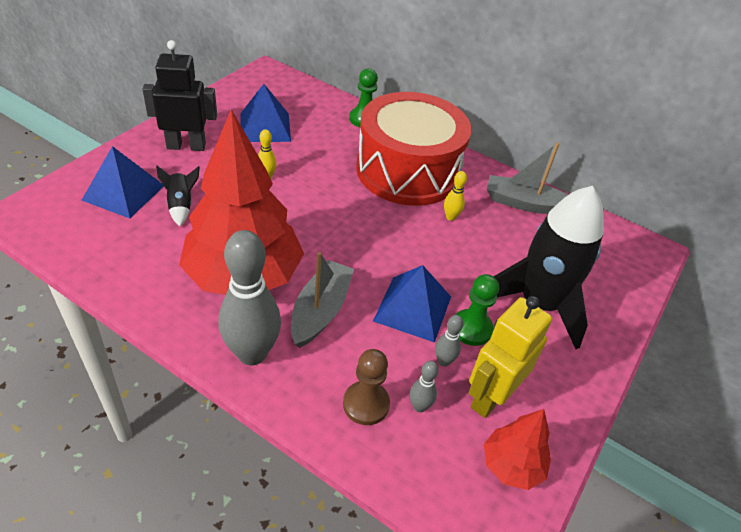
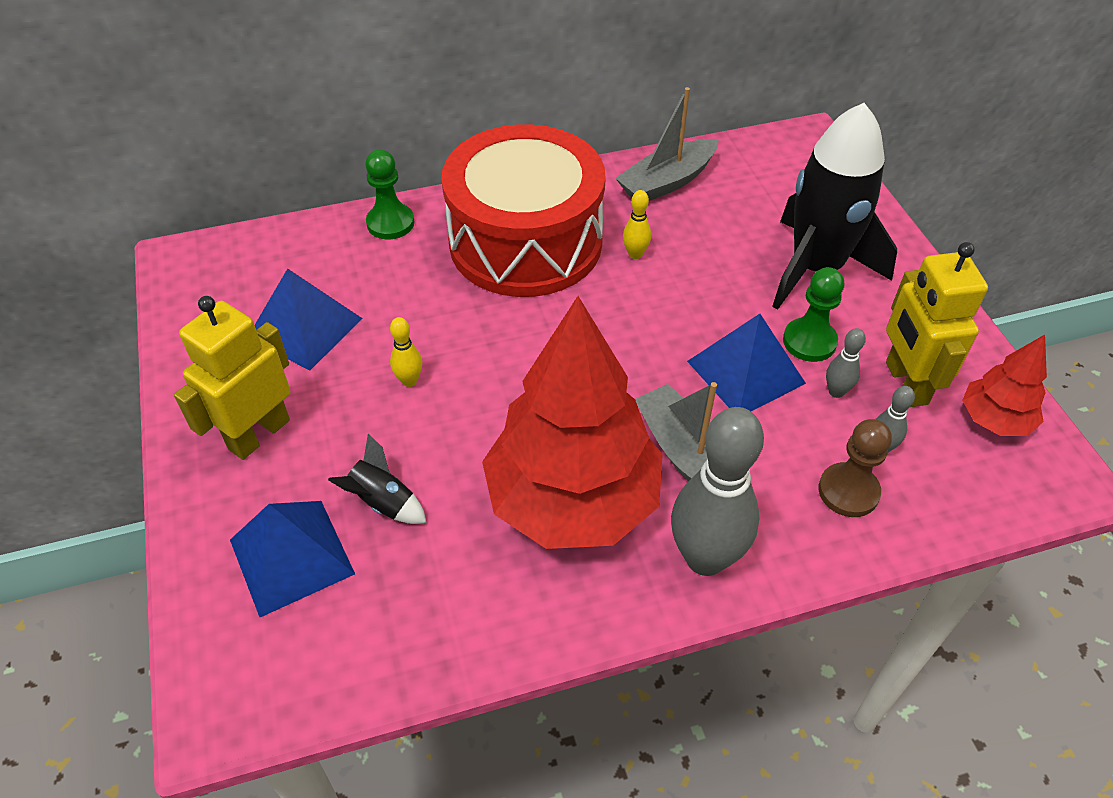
camera: 45 degrees left, 5 degrees up
(186, 146) = (258, 434): black robot -> yellow robot

